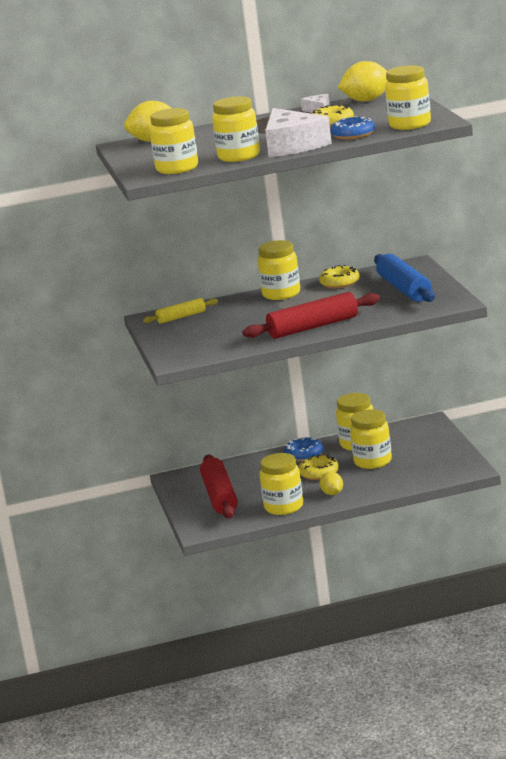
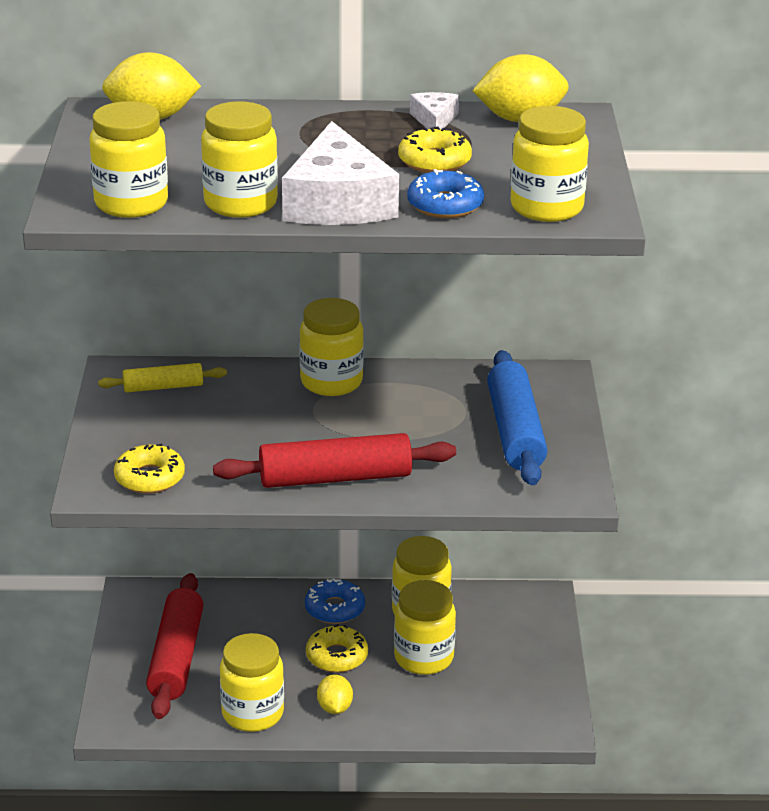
camera: 10 degrees right, 10 degrees up
(339, 283) = (428, 384): yellow donut -> yellow donut (149, 478)

